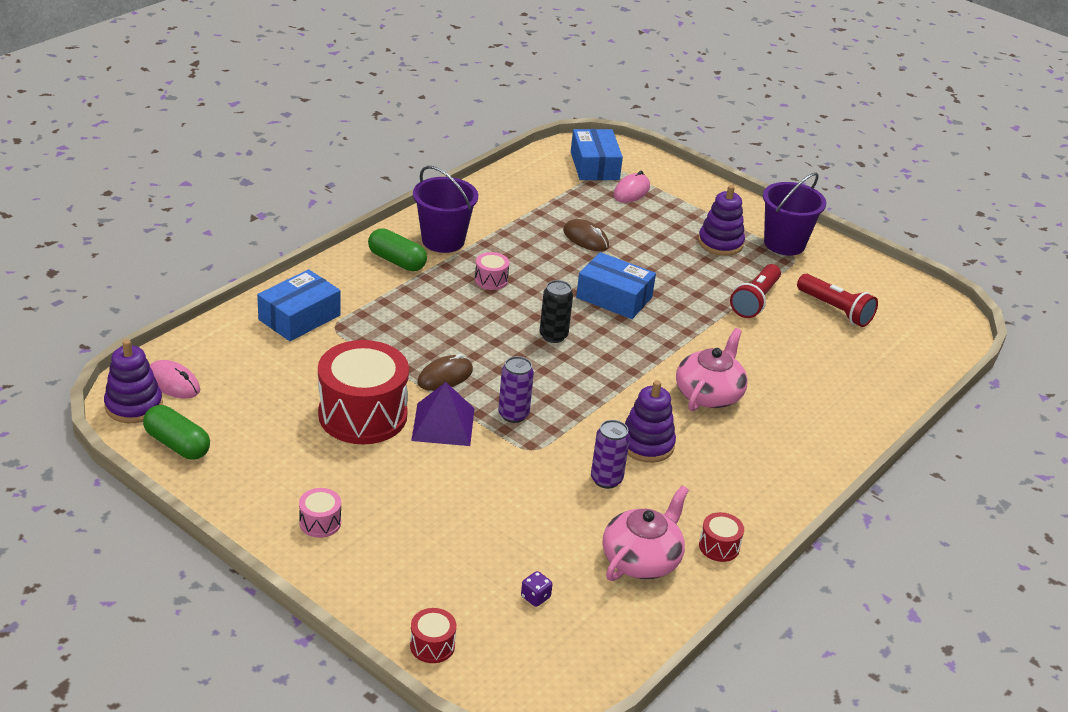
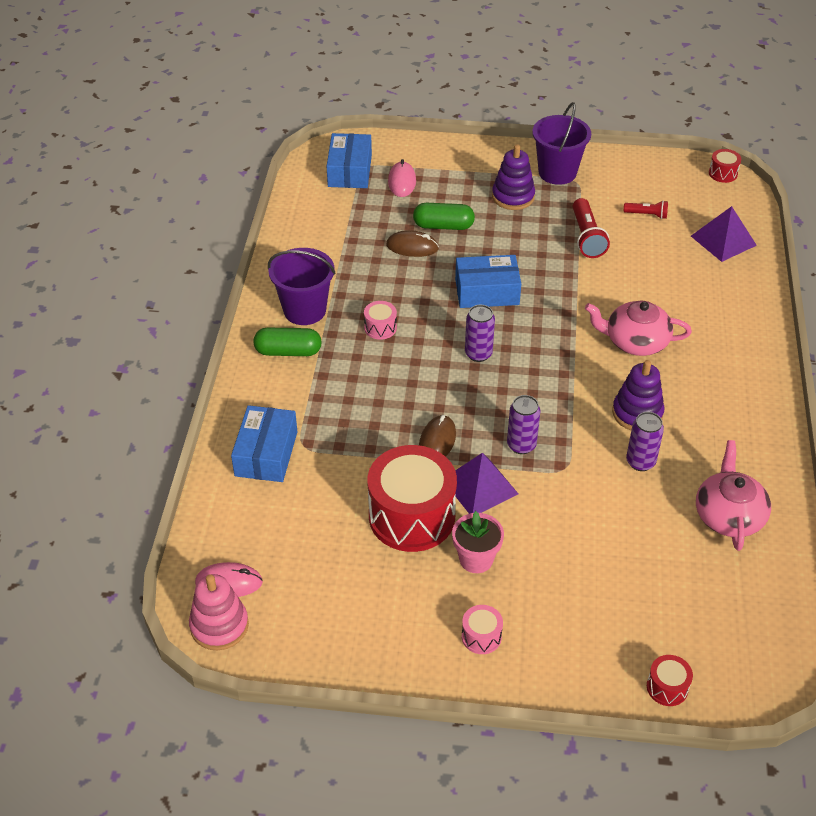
camera: 30 degrees left, 10 degrees up
(134, 405) = (219, 625): purple stacking toy -> pink stacking toy
(177, 444) = (295, 639): green capsule -> green capsule (443, 226)
(379, 470) = (476, 559): none -> pink flower pot
(535, 597) = (693, 596): purple dice -> none
(553, 336) = (478, 354): black can -> purple can
(594, 166) = (350, 171): blue box -> blue box turned 45 degrees clockwise
(709, 394) = (635, 341): pink teapot -> pink teapot turned 75 degrees counterclockwise
(719, 546) = (766, 471): red drum -> red drum (723, 173)
(835, 310) = (647, 215): red flashlight -> red flashlight, size x0.59
(891, 361) = (723, 240): none -> purple pyramid

